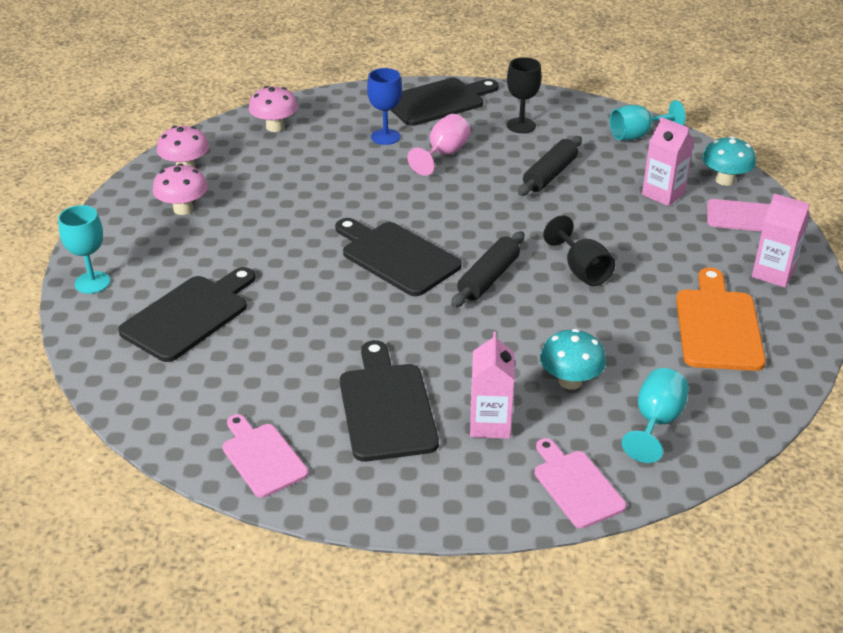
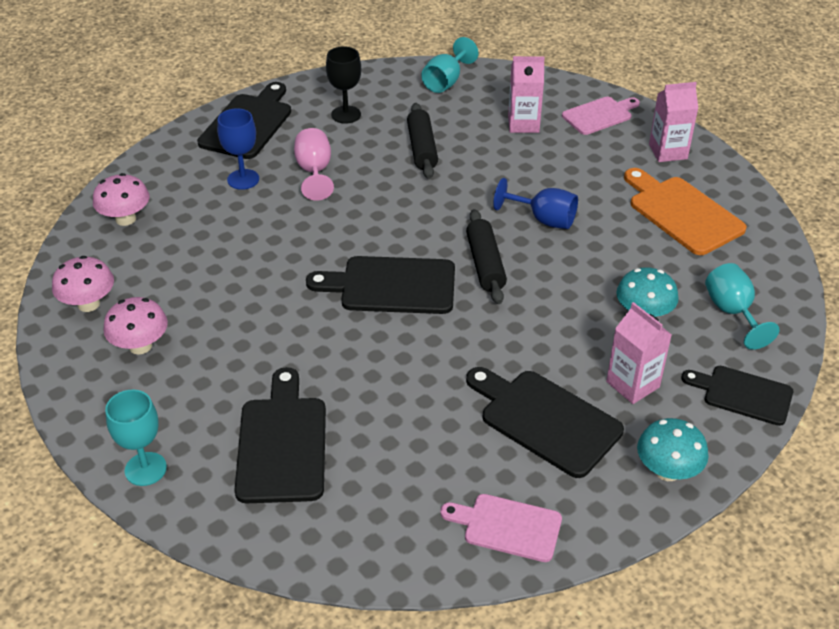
camera: 40 degrees left, 5 degrees up
(576, 486) = (743, 394): pink cutting board -> black cutting board
(582, 271) = (544, 219): black goblet -> blue goblet
(725, 180) = (551, 91): turquoise mushroom -> turquoise mushroom (667, 471)

